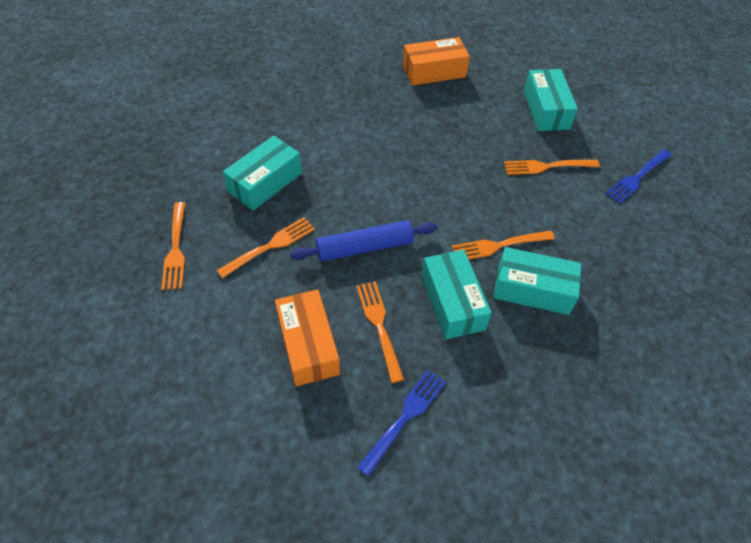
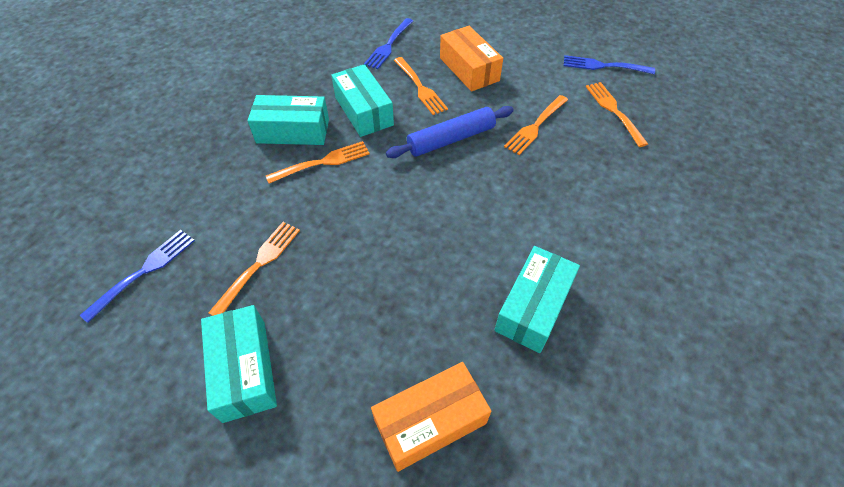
camera: 170 degrees right, 0 degrees up
(135, 316) = (604, 66): none -> blue fork
(265, 182) = (578, 183): turquoise box -> turquoise box (533, 307)
(547, 166) = (258, 265): orange fork -> orange fork turned 45 degrees counterclockwise

